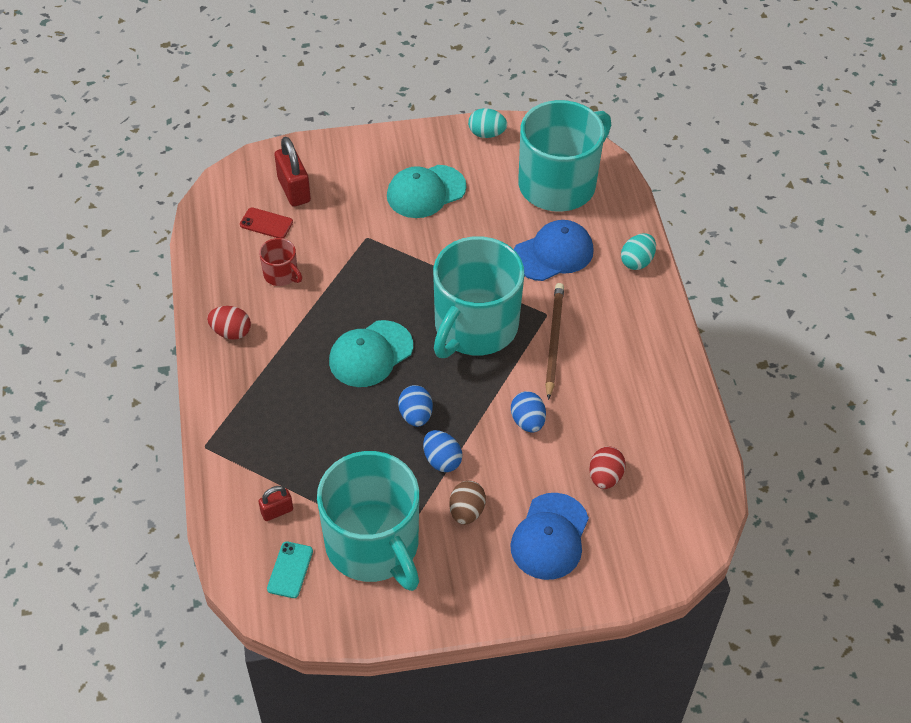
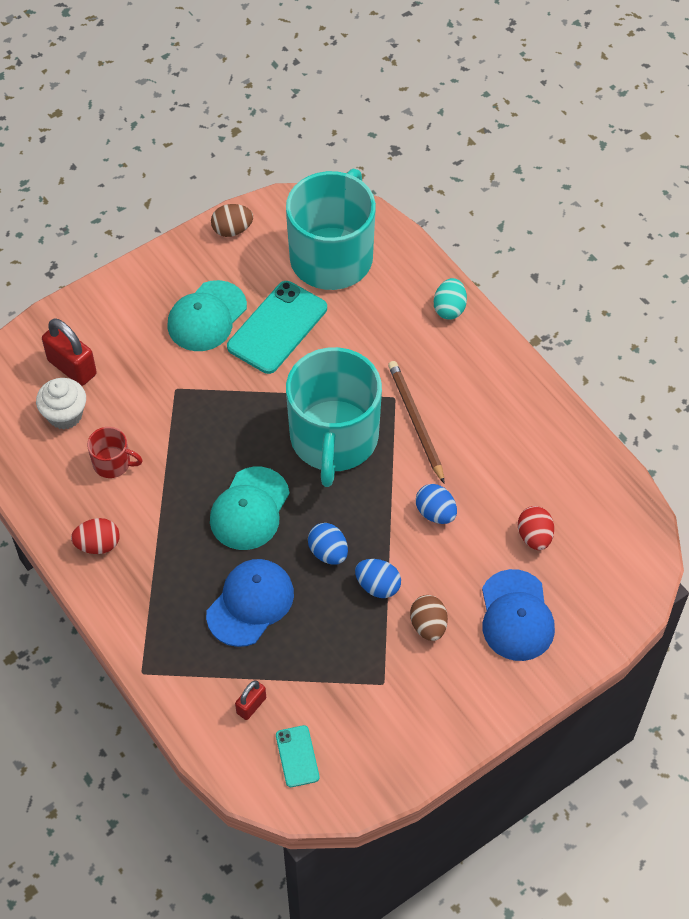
camera: 25 degrees left, 5 degrees up
(266, 223) = (65, 415): red phone -> white cupcake
(373, 545) = (361, 696): turquoise mug -> none
(479, 222) = (277, 327): none -> turquoise phone
(486, 134) = (232, 230): turquoise egg -> brown egg
(553, 253) = (367, 332): blue cap -> blue cap (250, 603)

